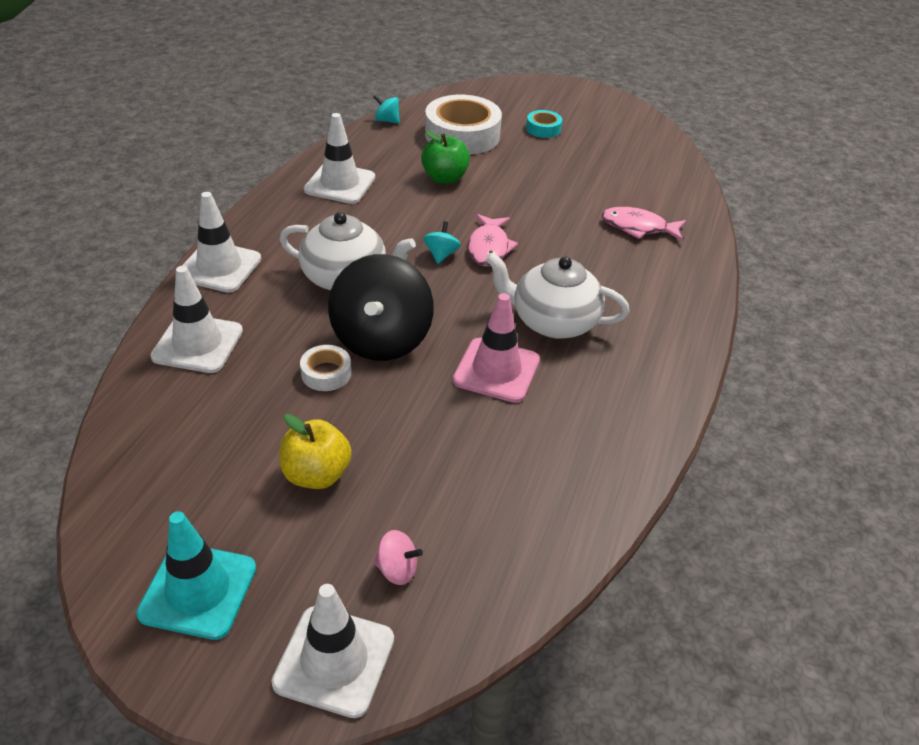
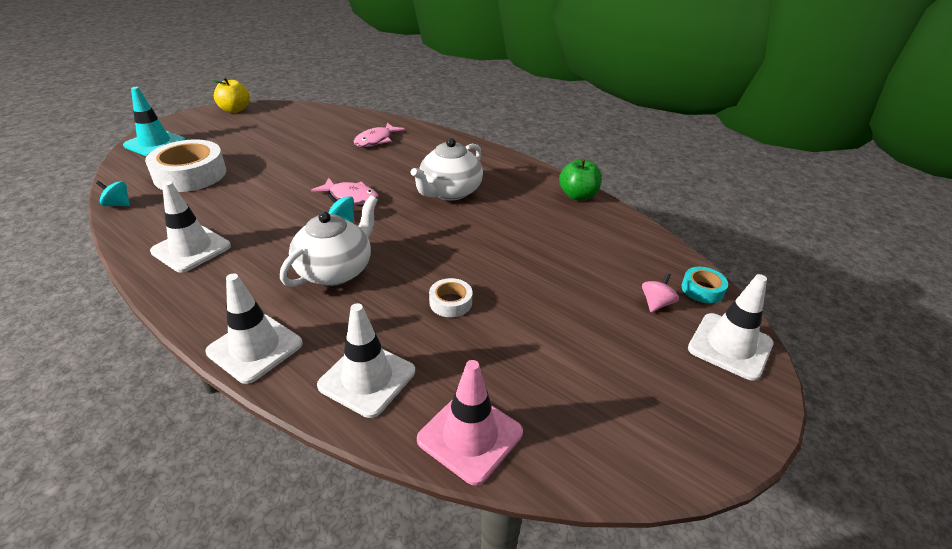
camera: 70 degrees left, 5 degrees down
(198, 590) = (669, 412): turquoise traffic cone -> turquoise traffic cone (155, 143)
(316, 474) = (561, 326): yellow apple -> yellow apple (235, 110)
(381, 339) = (425, 266): black spinning top -> none
(387, 120) = (118, 204): turquoise spinning top -> turquoise spinning top turned 60 degrees clockwise
(445, 178) = (242, 195): green apple -> green apple (578, 196)
(496, 370) = (486, 224): pink traffic cone -> pink traffic cone (470, 436)
(543, 129) = (225, 141): turquoise tape -> turquoise tape (702, 289)

